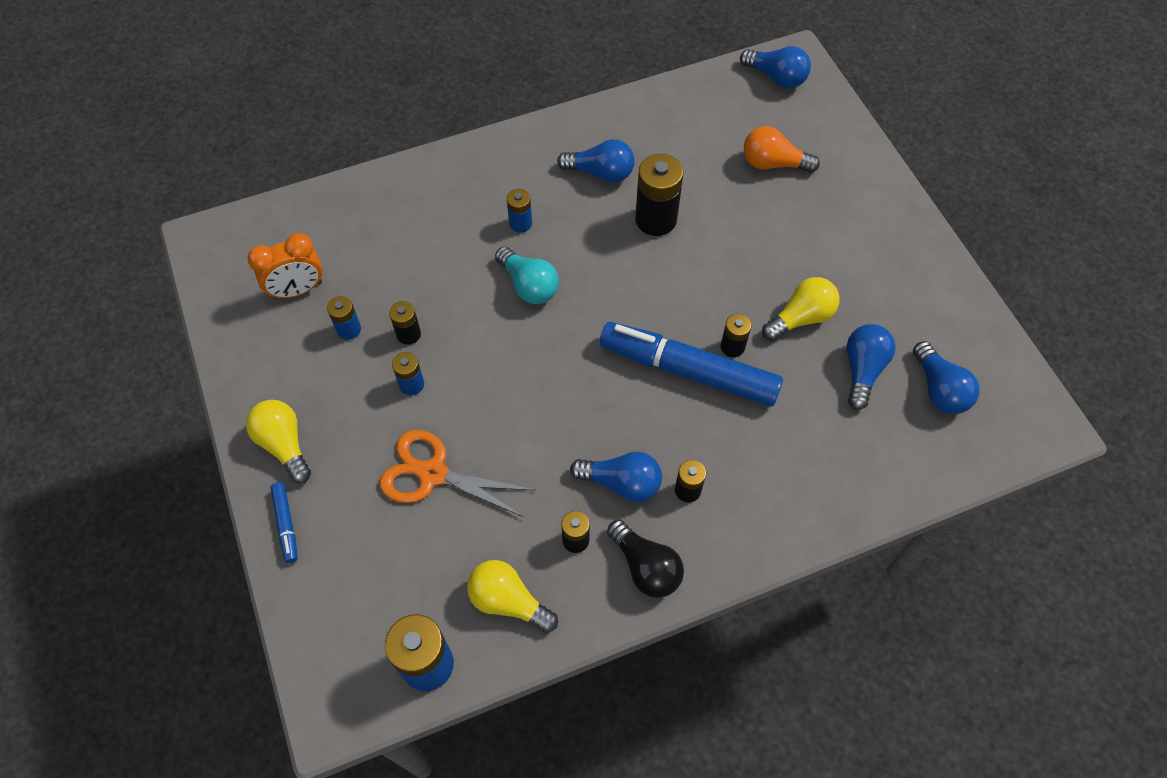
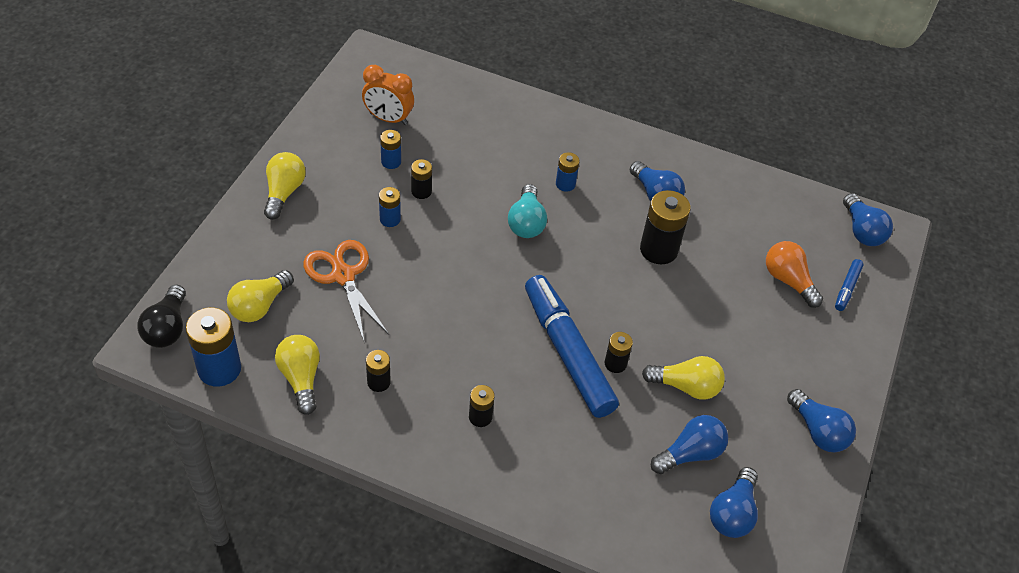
camera: 40 degrees right, 10 degrees down
(286, 525) = (236, 233): blue marker -> blue marker (847, 288)
(392, 572) = (259, 306): none -> yellow light bulb
(622, 483) = (445, 377): blue light bulb -> blue light bulb (818, 431)
(646, 567) = (401, 434): black light bulb -> black light bulb (167, 328)

